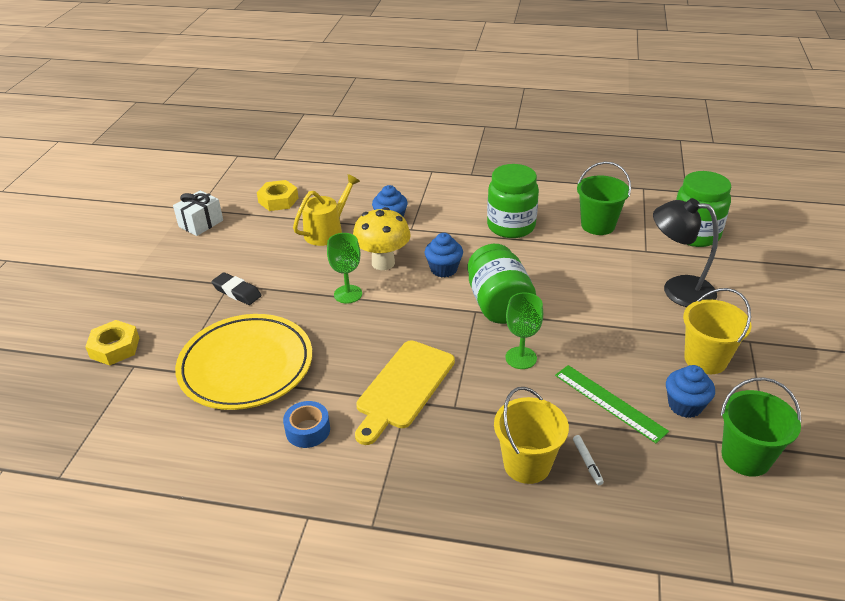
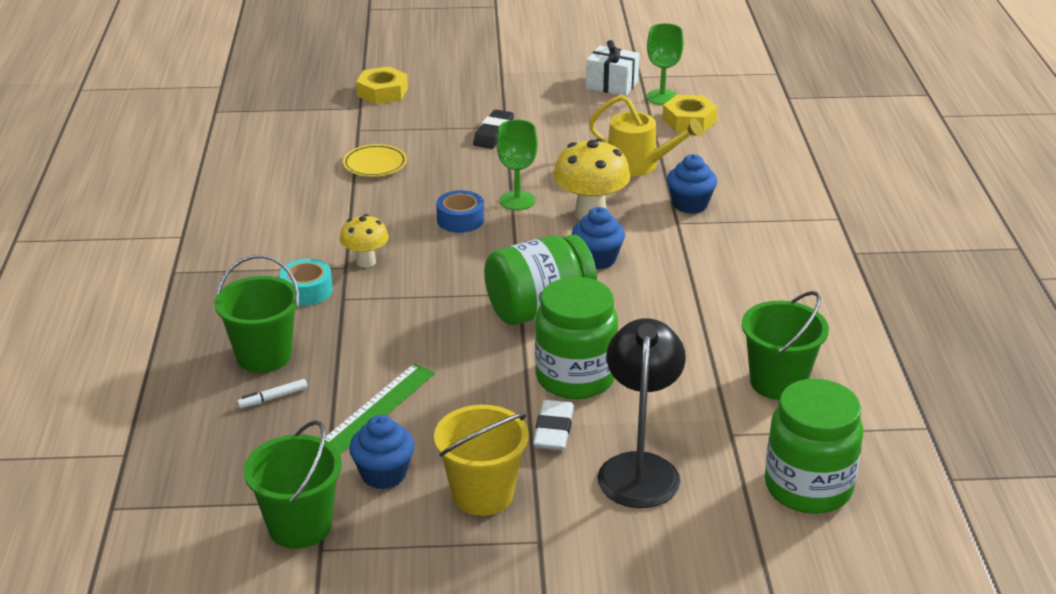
camera: 75 degrees right, 5 degrees down
(246, 366) = (375, 164): yellow plate -> yellow plate, size x0.44
(308, 430) = (291, 216): blue tape -> blue tape (460, 220)
(404, 388) = (365, 262): yellow cutting board -> yellow mushroom
(436, 429) = (307, 291): none -> turquoise tape
(511, 226) = (729, 302): green jar -> green jar (575, 378)
(521, 358) = (439, 336): green goblet -> green goblet (662, 97)
(527, 464) = (264, 356): yellow bucket -> green bucket
(638, 318) = (553, 430): none -> white eraser

